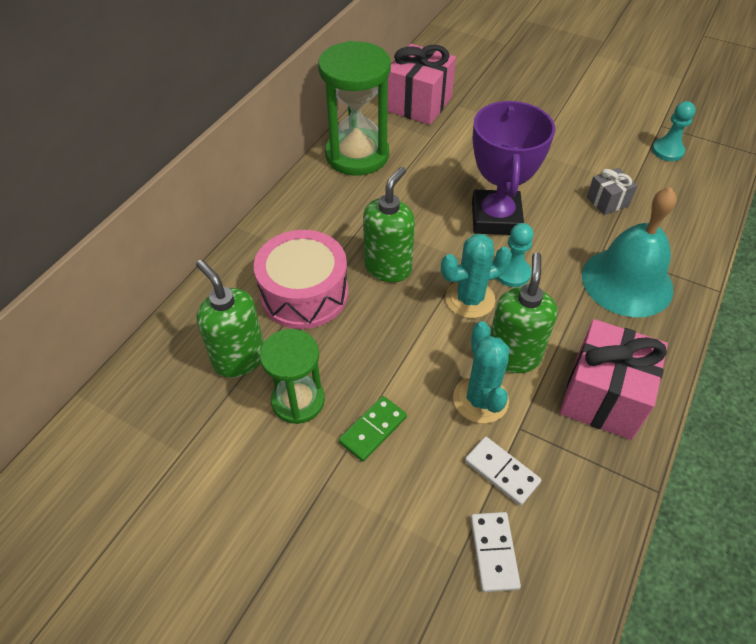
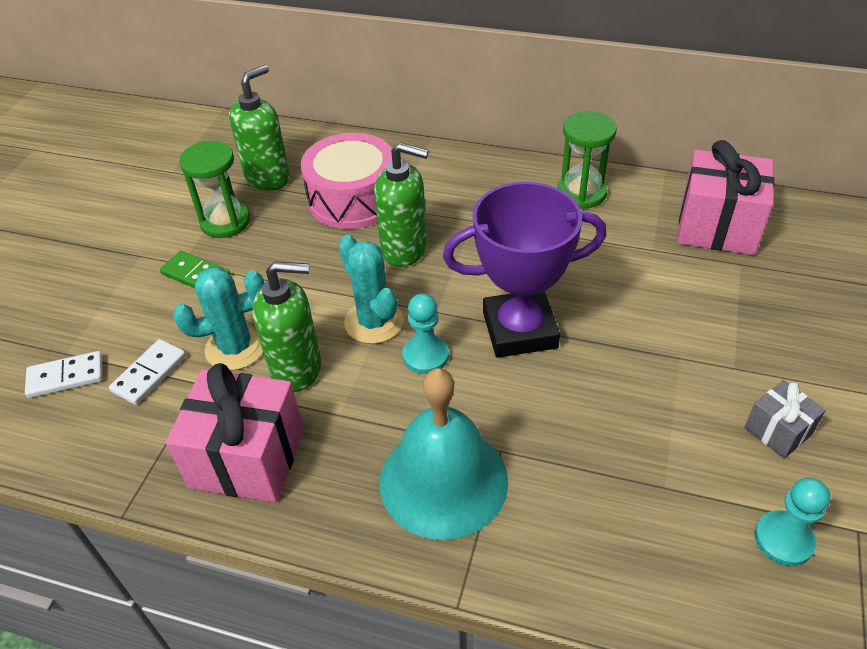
camera: 80 degrees right, 5 degrees down
(357, 155) = (581, 193): green hourglass -> green hourglass, size x0.62
(607, 201) = (606, 452): grey gift -> grey gift (777, 431)

